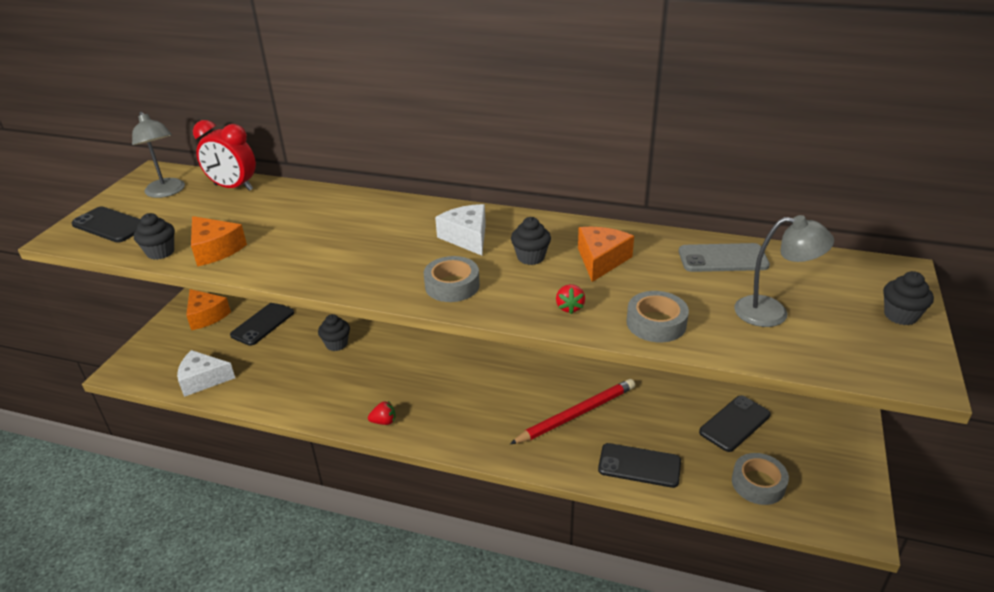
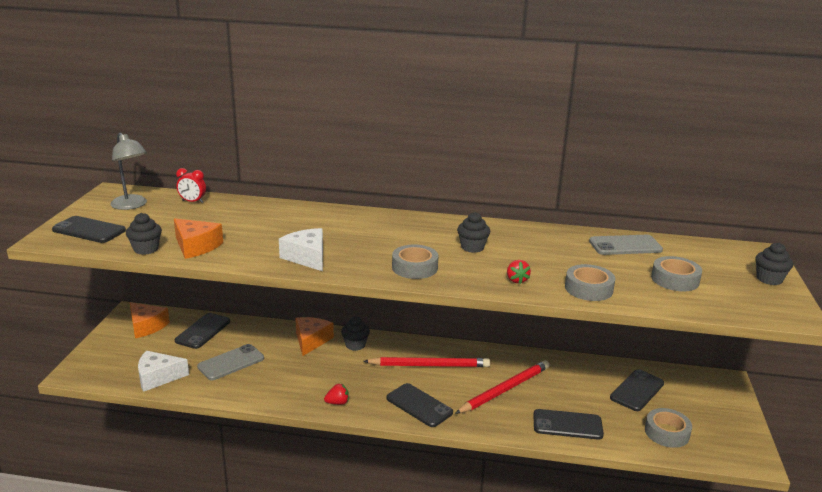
camera: 10 degrees left, 10 degrees down
(233, 187) = (192, 202): red clock -> red clock, size x0.57
(282, 365) = (231, 362): none -> grey phone
(336, 344) = (277, 345): black cupcake -> black cupcake (355, 345)
(467, 237) = (414, 235): white cheese -> white cheese (307, 257)
(473, 430) = (419, 405): none -> black phone
(497, 378) = (429, 365): none -> red pencil
(601, 260) = (530, 248): orange cheese -> orange cheese (311, 340)
(772, 312) = (675, 279): grey lamp -> grey tape

